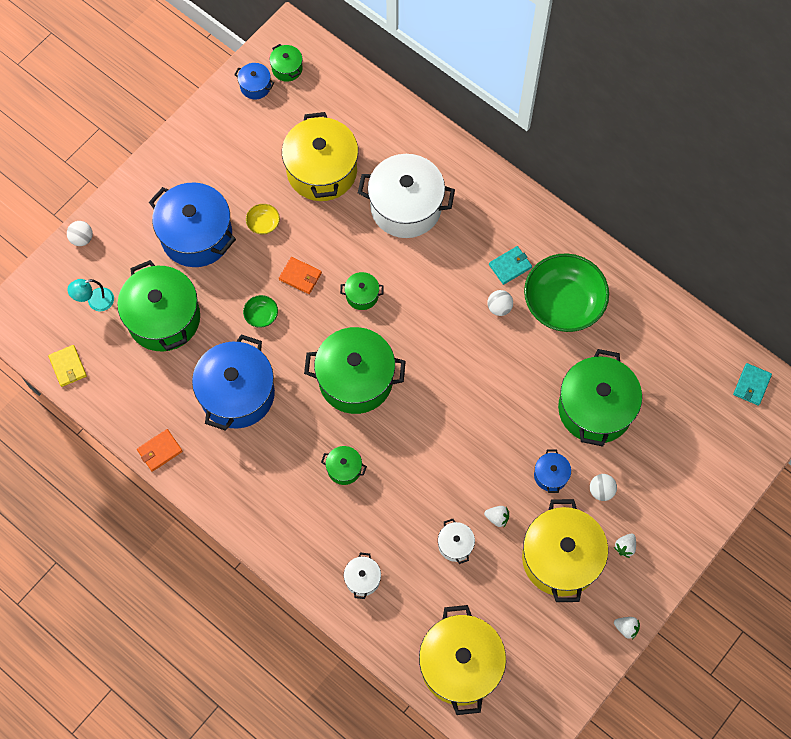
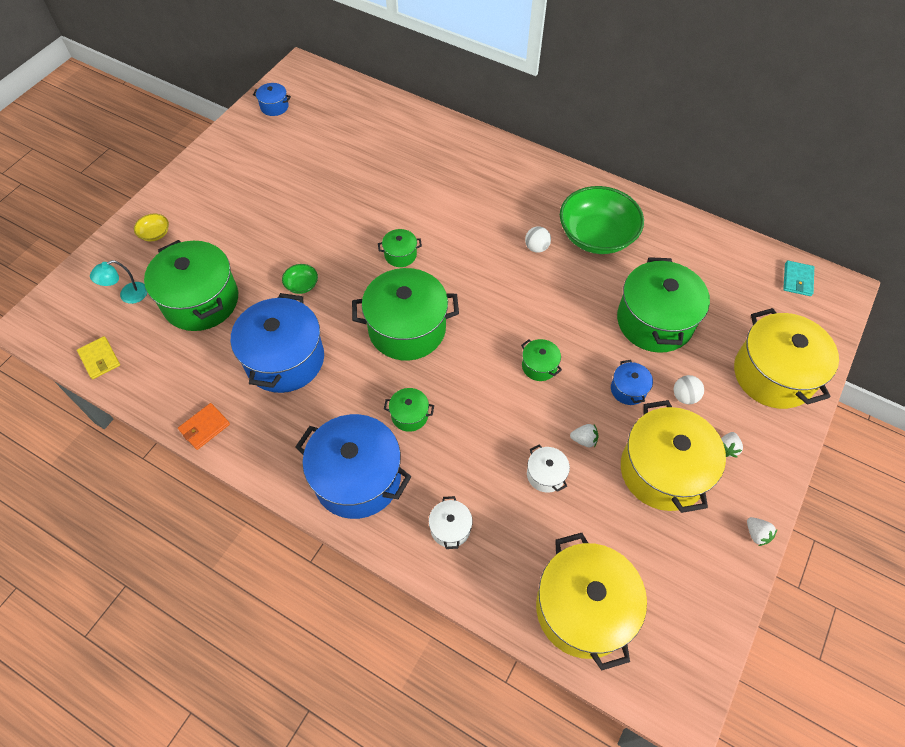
camera: 10 degrees left, 10 degrees down
(82, 239) = (113, 243): white ball -> none
(196, 236) = (229, 226): blue pot -> blue pot (357, 478)
(263, 224) = (294, 208): yellow bowl -> yellow bowl (155, 234)
(287, 68) = (302, 91): green pot -> green pot (539, 366)
(300, 276) = (336, 247): orange wallet -> none
(322, 171) = (345, 161): yellow pot -> yellow pot (773, 374)
(406, 207) = (429, 179): white pot -> none
(510, 266) = (538, 213): turquoise wallet -> none
(626, 628) = (756, 534): white strawberry -> white strawberry turned 45 degrees clockwise

